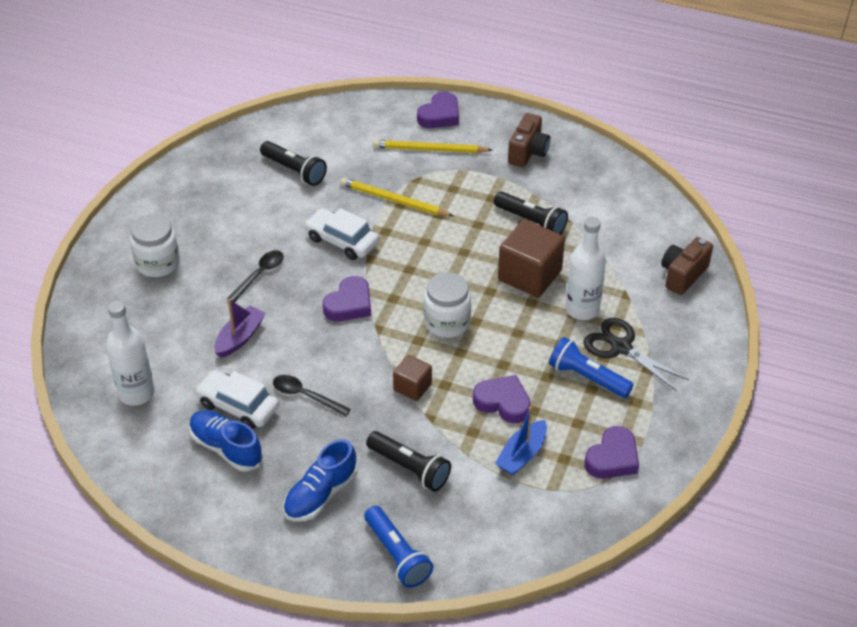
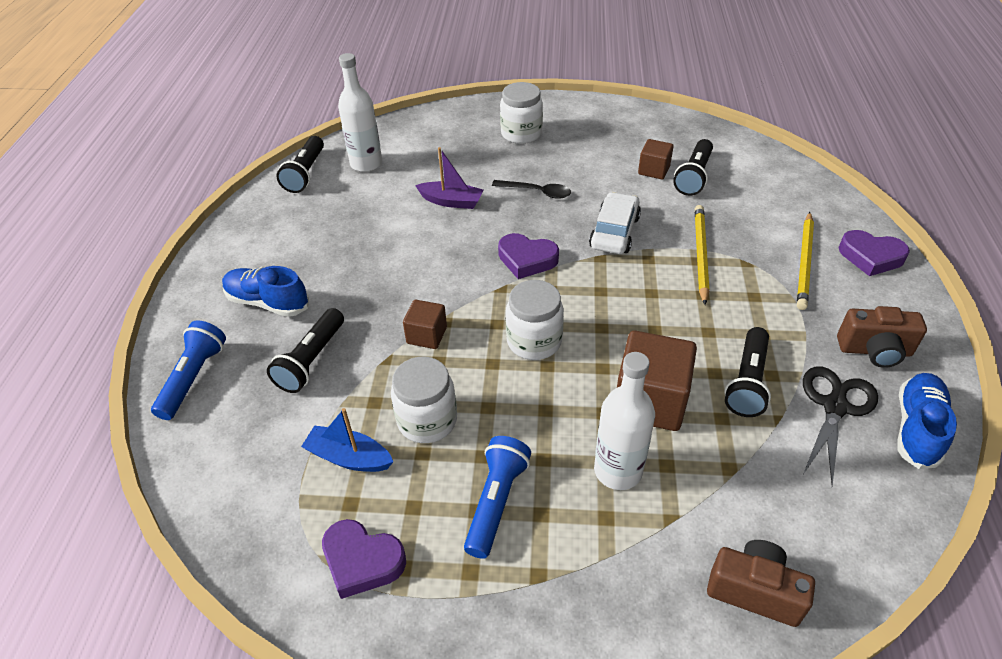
camera: 75 degrees right, 0 degrees up
(123, 447) = (305, 173): none -> black flashlight
(226, 448) = (315, 228): blue shoe -> blue shoe (917, 428)
(238, 406) = (366, 222): white car -> none
(271, 192) = (654, 170): none -> brown cube
(305, 396) = (391, 261): black spoon -> none
(397, 555) = (194, 378): blue flashlight -> blue flashlight turned 150 degrees clockwise
(430, 150) = (804, 262): yellow pencil -> yellow pencil turned 150 degrees counterclockwise
(503, 402) = (427, 420): purple heart -> white jar
(621, 347) = (566, 533): black scissors -> black scissors (834, 407)

